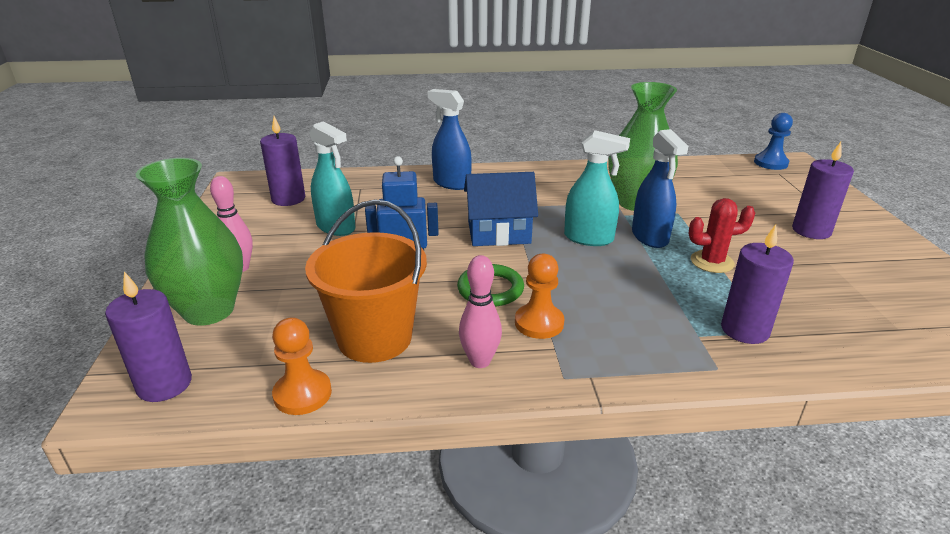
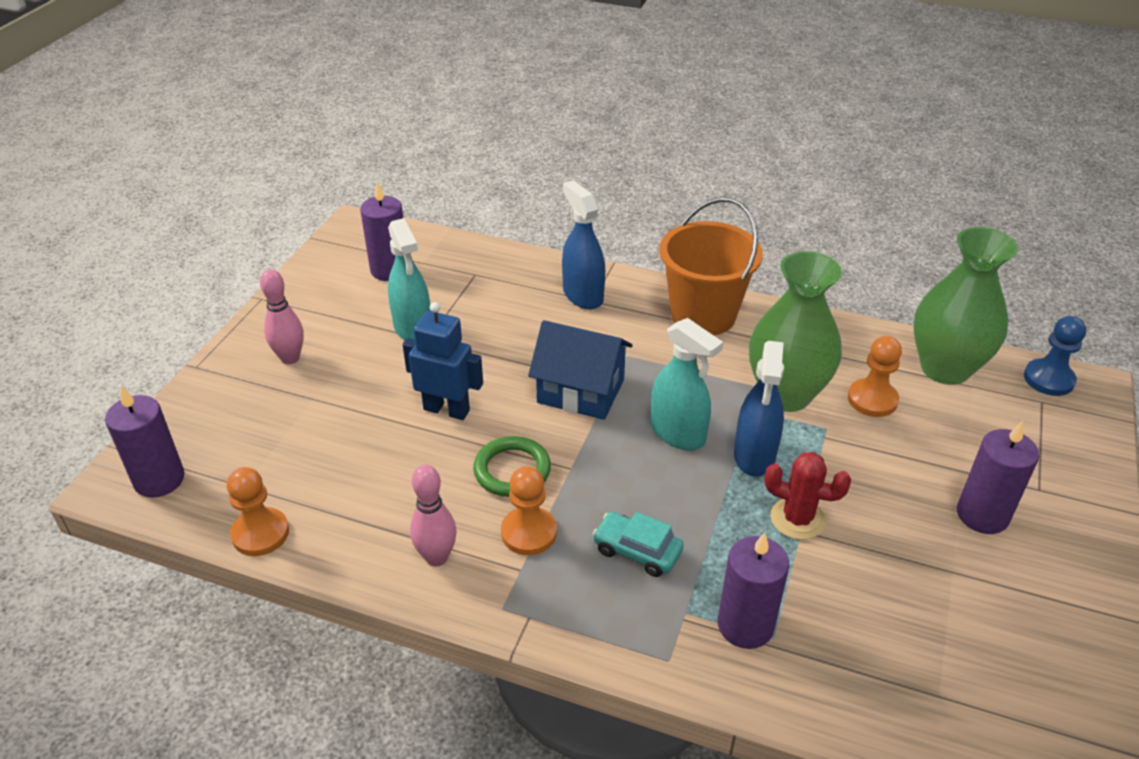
camera: 25 degrees right, 10 degrees up
(209, 311) = (235, 405): green vase -> green vase (945, 368)
(374, 338) = (359, 493): orange bucket -> orange bucket (703, 315)
(628, 310) = (637, 551): none -> turquoise car
(689, 193) = (872, 399): none -> orange pawn

